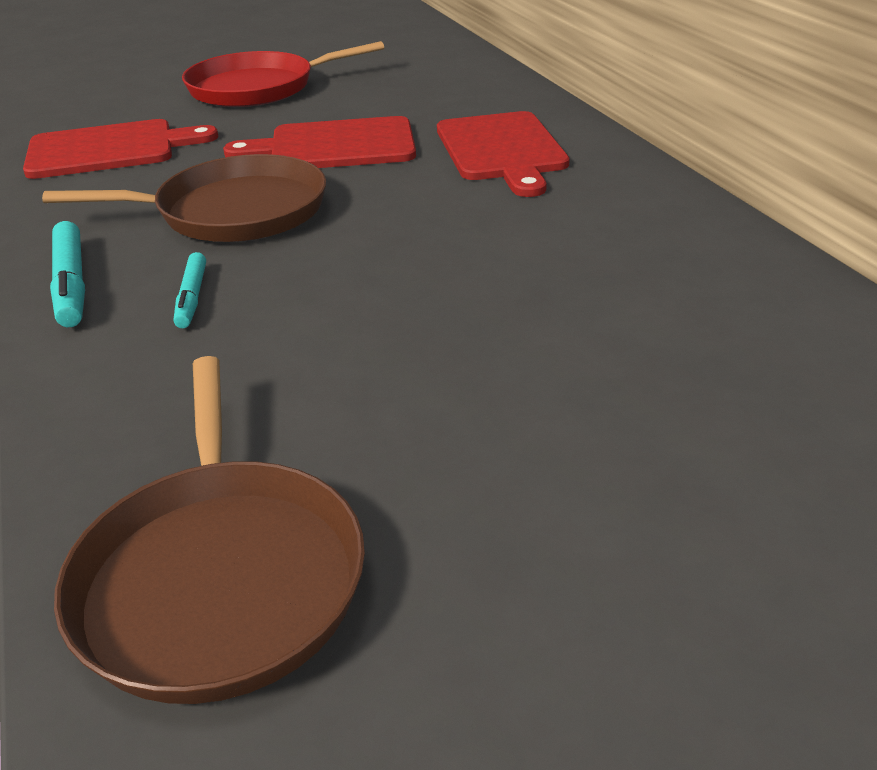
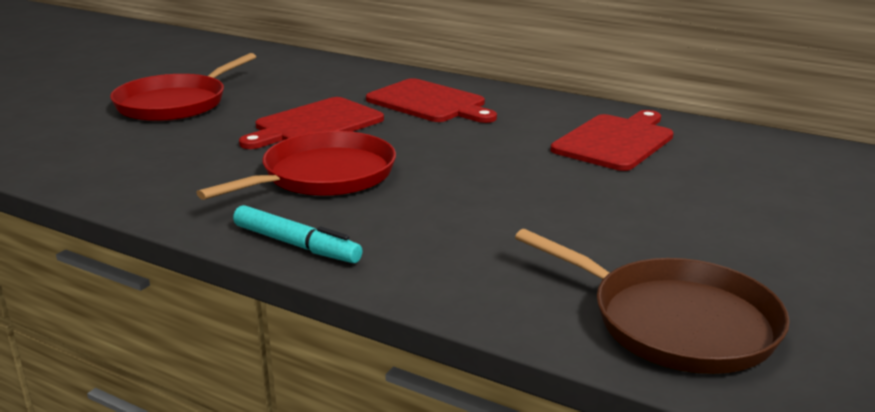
camera: 40 degrees left, 10 degrees down
(109, 149) = (134, 167): red cutting board -> red cutting board (616, 141)
(192, 297) = (397, 224): turquoise marker -> none
(233, 211) = (323, 176): brown pan -> red pan

